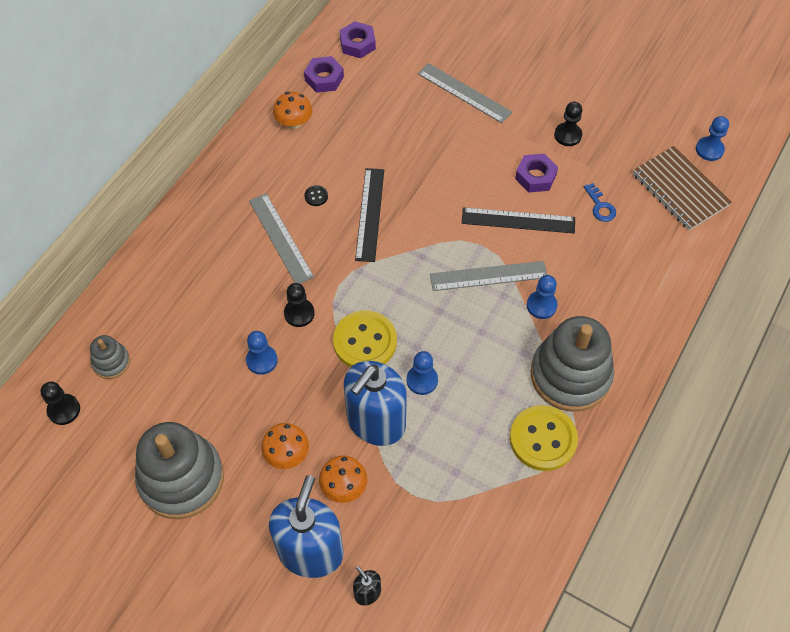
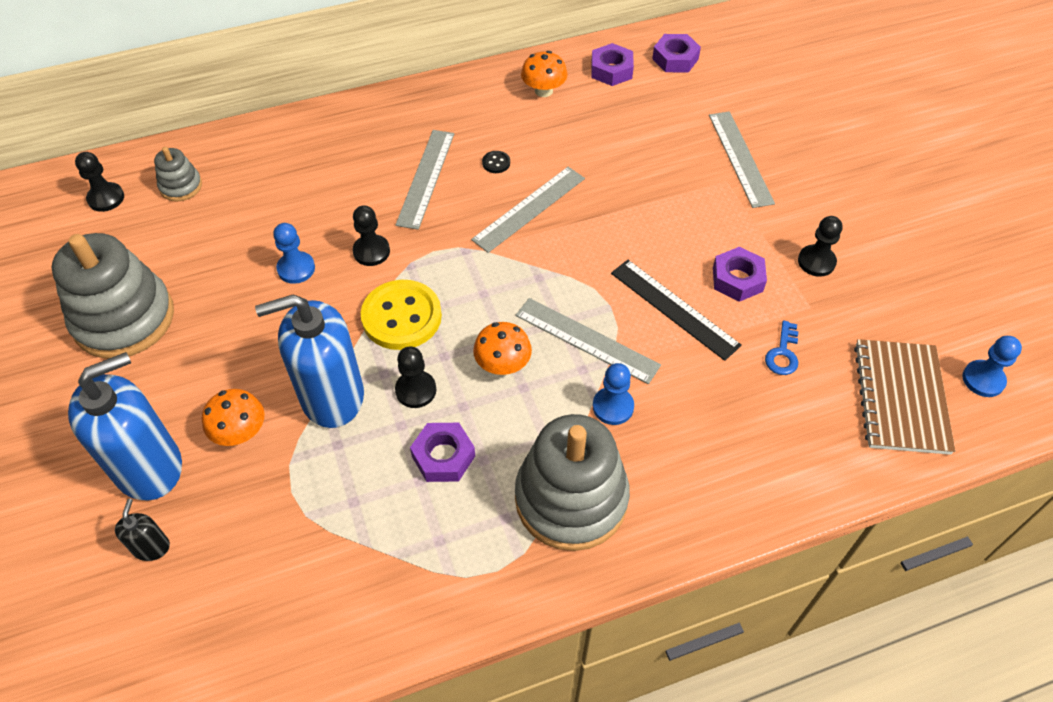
camera: 40 degrees right, 5 degrees down
(287, 454) = (226, 364): orange mushroom -> orange mushroom (503, 364)
(370, 214) = (529, 209): black ruler -> grey ruler
(422, 380) = (416, 390): blue pawn -> black pawn
(478, 406) = (443, 456): none -> purple nut
(543, 439) = (473, 540): yellow button -> none

